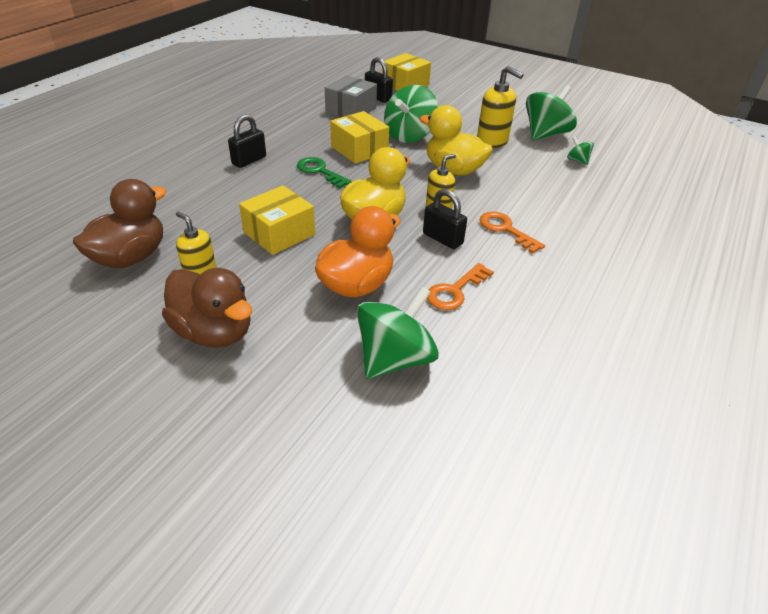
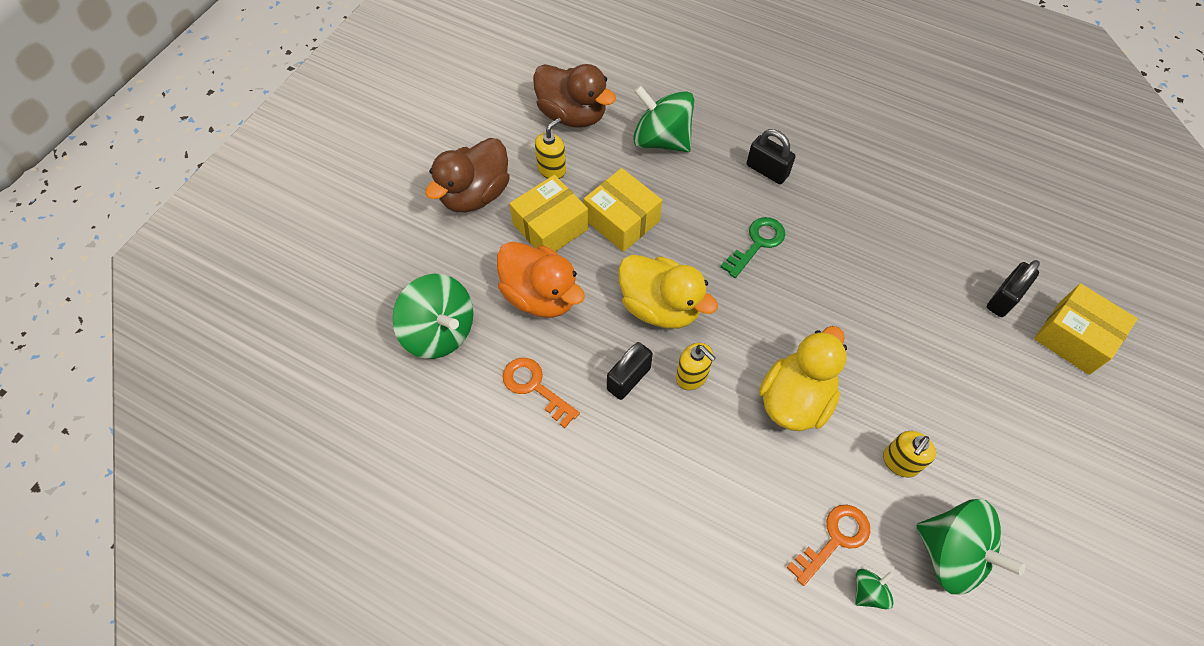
camera: 90 degrees right, 20 degrees up
(351, 110) = (946, 265): grey box -> none
(359, 149) = (824, 282): yellow box -> yellow box (550, 227)
(409, 135) = (884, 343): green spinning top -> green spinning top (661, 140)
(492, 141) = (900, 462): yellow soap dispenser -> yellow soap dispenser, size x0.65
(505, 230) = (655, 453): orange key -> orange key (834, 539)

